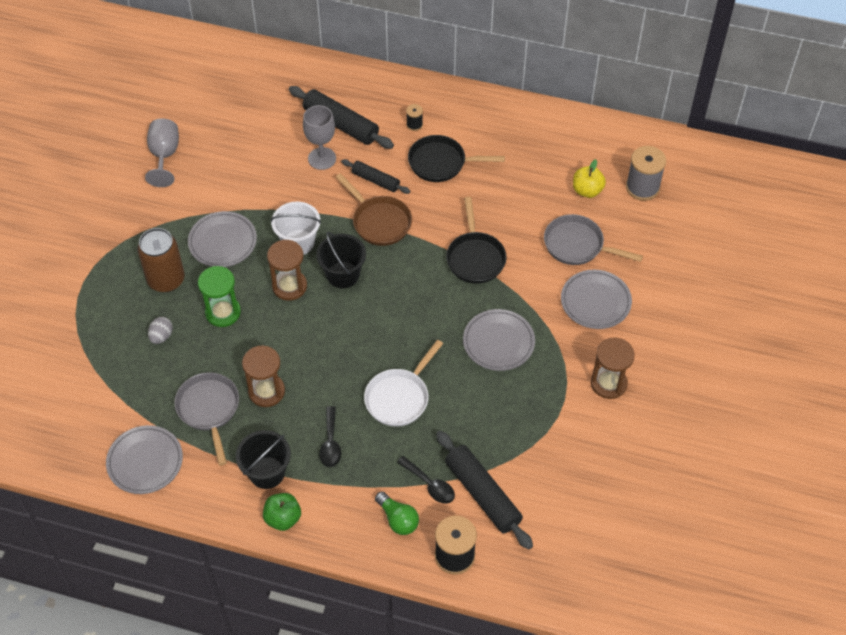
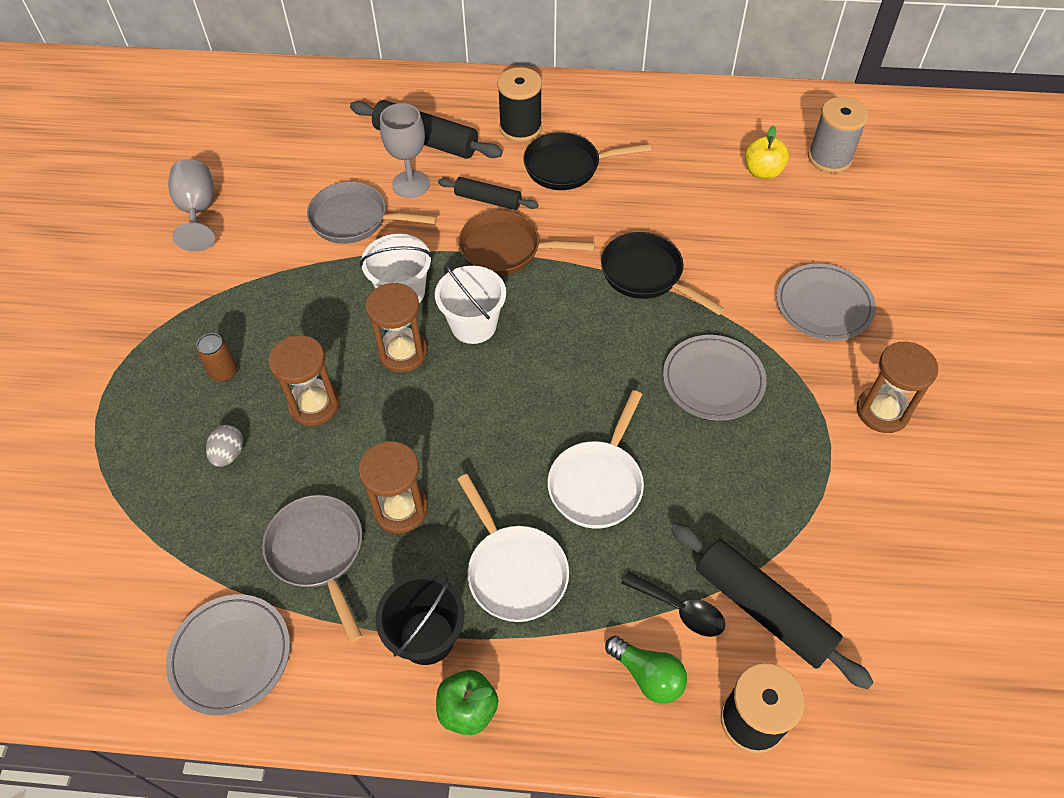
camera: 10 degrees left, 0 degrees up
(166, 280) = (224, 372): brown can -> brown can, size x0.52
(222, 242) = (296, 308): grey plate -> none
(223, 312) = (314, 404): green hourglass -> brown hourglass
(330, 443) = (514, 571): black spoon -> white pan
(343, 275) = (473, 325): black bucket -> white bucket
(379, 222) = (506, 249): brown pan -> brown pan turned 150 degrees clockwise
(414, 124) = (520, 128): black spool -> black spool, size x1.99
(475, 257) = (646, 275): black pan -> black pan turned 150 degrees clockwise
(577, 245) = (774, 238): grey pan -> grey pan (355, 219)

